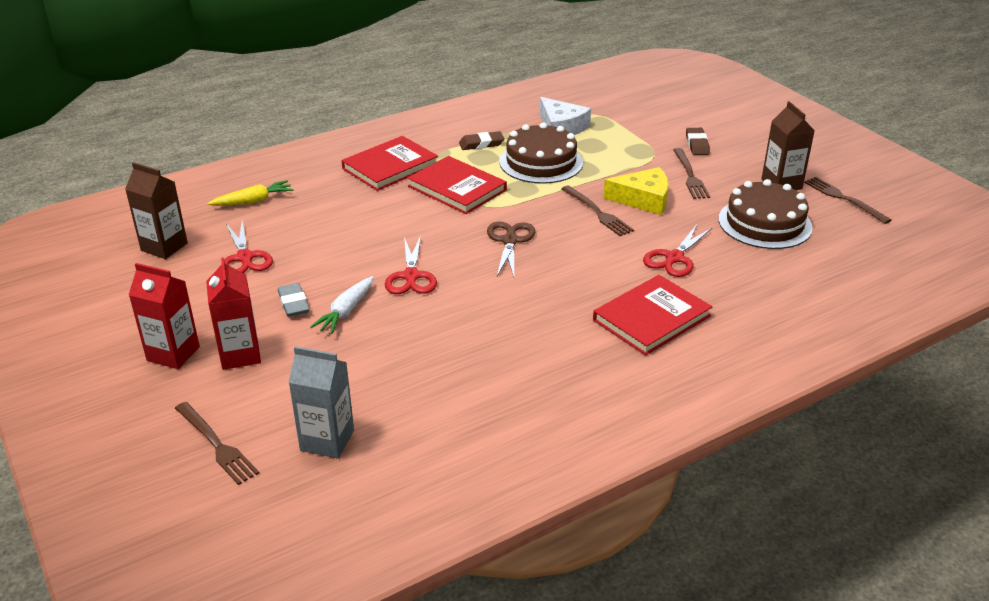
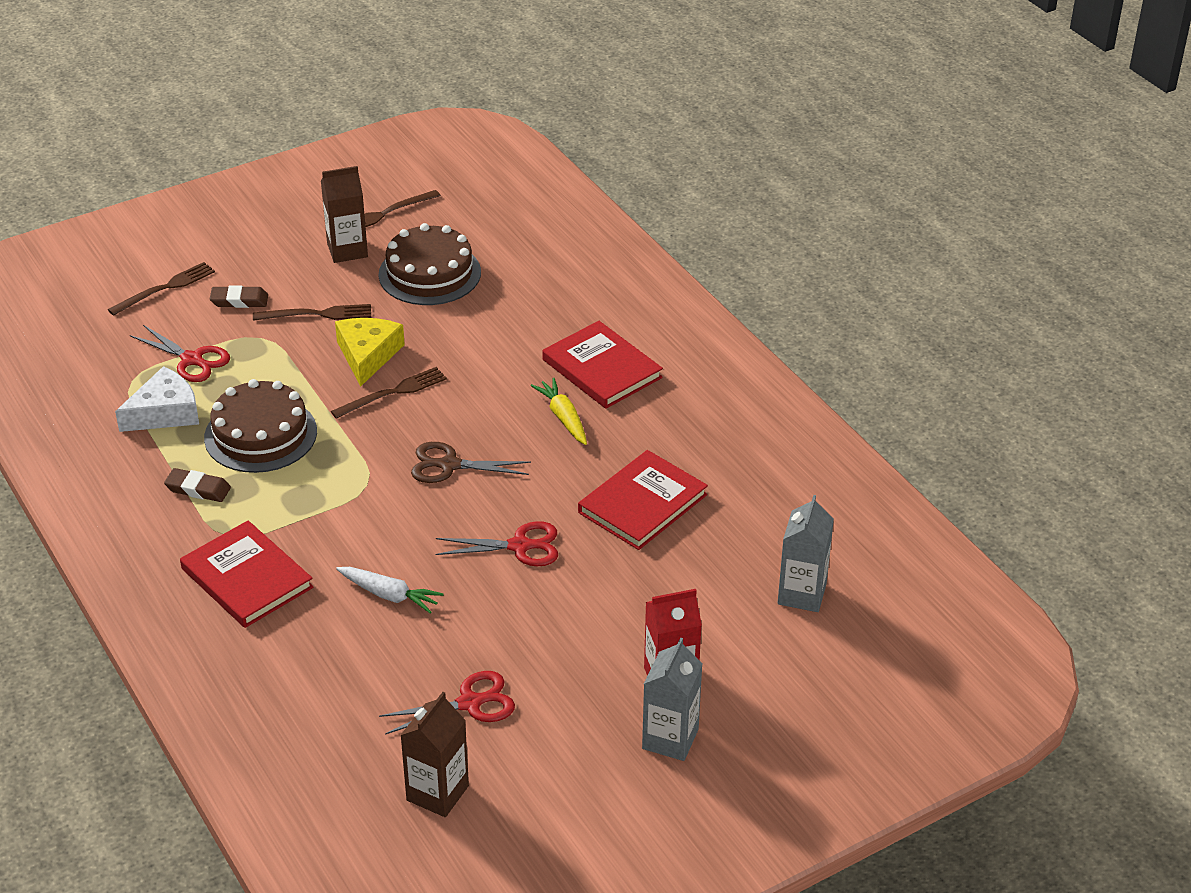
camera: 90 degrees left, 5 degrees up
(173, 353) = (670, 739): red carton -> grey carton
(216, 444) = (816, 676): brown fork -> brown fork (165, 288)
(253, 201) = (324, 714): yellow carrot -> yellow carrot (563, 417)
(294, 303) = (572, 644): grey eraser -> none
(346, 311) = (588, 597): white carrot -> white carrot (389, 595)
(457, 188) = (318, 511): red book -> red book (642, 504)
(481, 144) = (198, 489): brown eraser -> brown eraser turned 60 degrees counterclockwise
(674, 258) = (494, 343): red scissors -> red scissors (192, 360)

